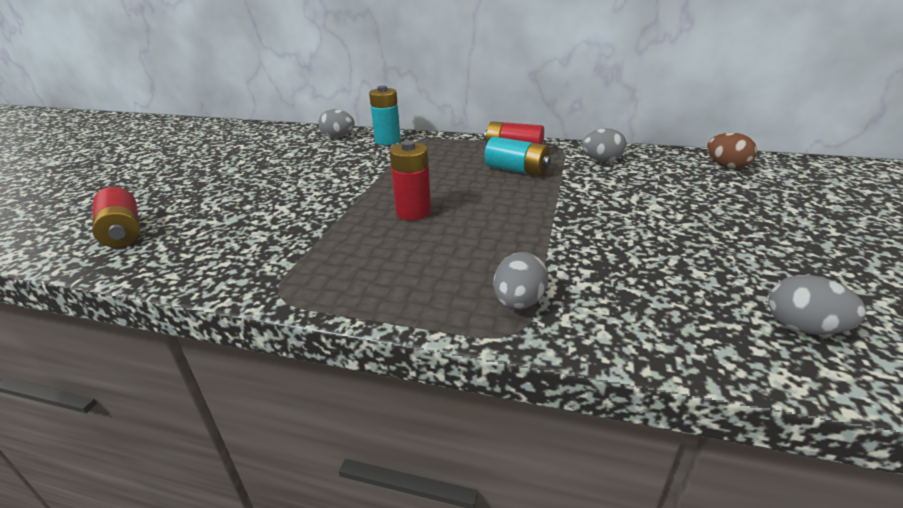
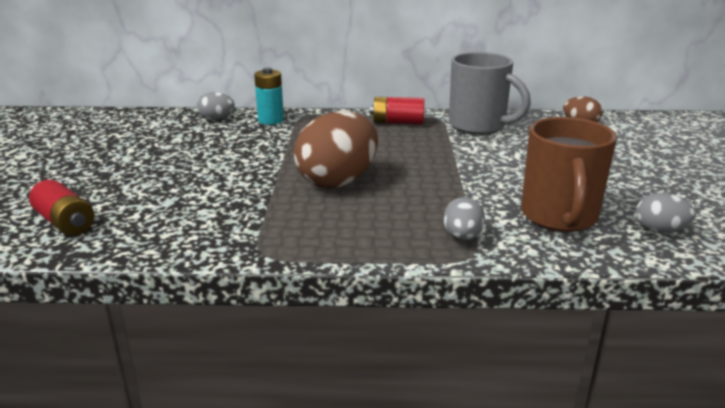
camera: 15 degrees left, 5 degrees down
(413, 212) = (338, 181): red battery -> brown egg
(516, 170) = (409, 139): turquoise battery -> none
(602, 160) = (478, 126): grey egg -> grey mug
(659, 288) = (559, 217): none -> brown mug

